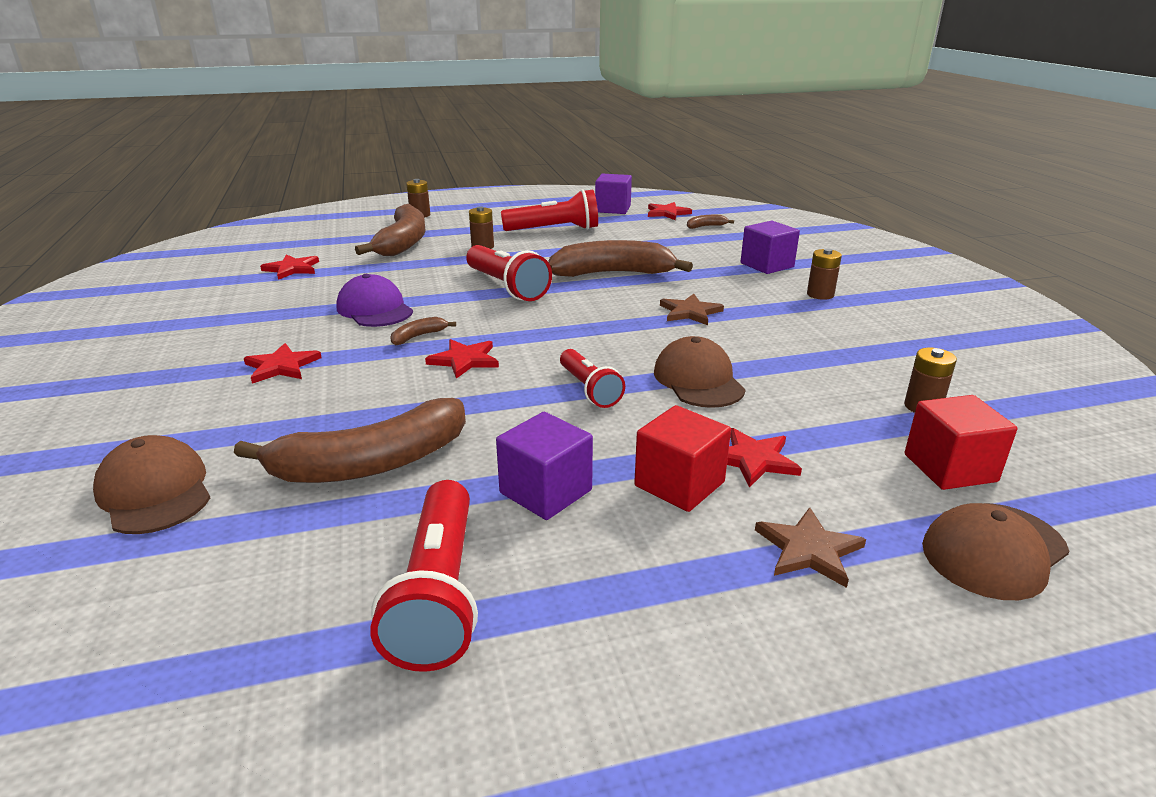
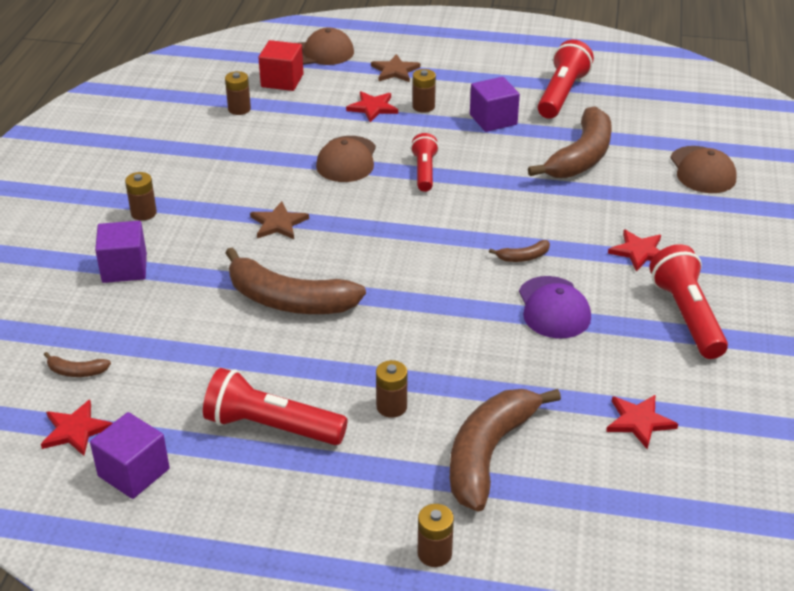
camera: 155 degrees left, 10 degrees up
(371, 463) = (581, 157): brown banana -> brown banana turned 120 degrees clockwise
(464, 360) = (496, 220): red star -> none
(506, 287) = (411, 308): red flashlight -> red flashlight (687, 316)
(679, 484) = (423, 106): red cube -> brown battery

